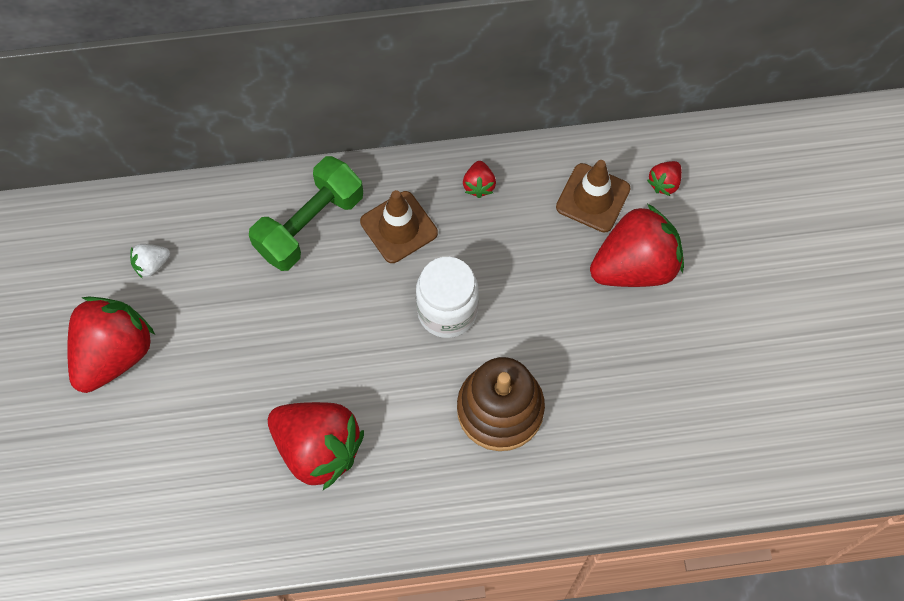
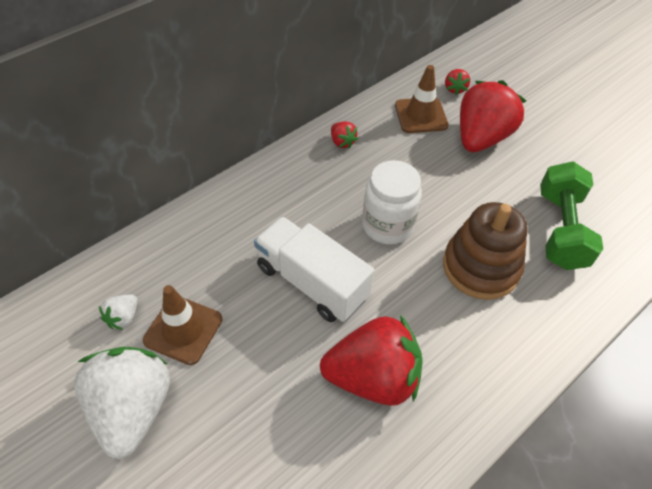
camera: 35 degrees left, 15 degrees down
(113, 354) = (133, 409): red strawberry -> white strawberry
(309, 225) = (239, 223): green dumbbell -> green dumbbell (561, 230)
(331, 328) = (312, 282): none -> white truck
(399, 227) = (308, 192): brown traffic cone -> brown traffic cone (183, 330)

